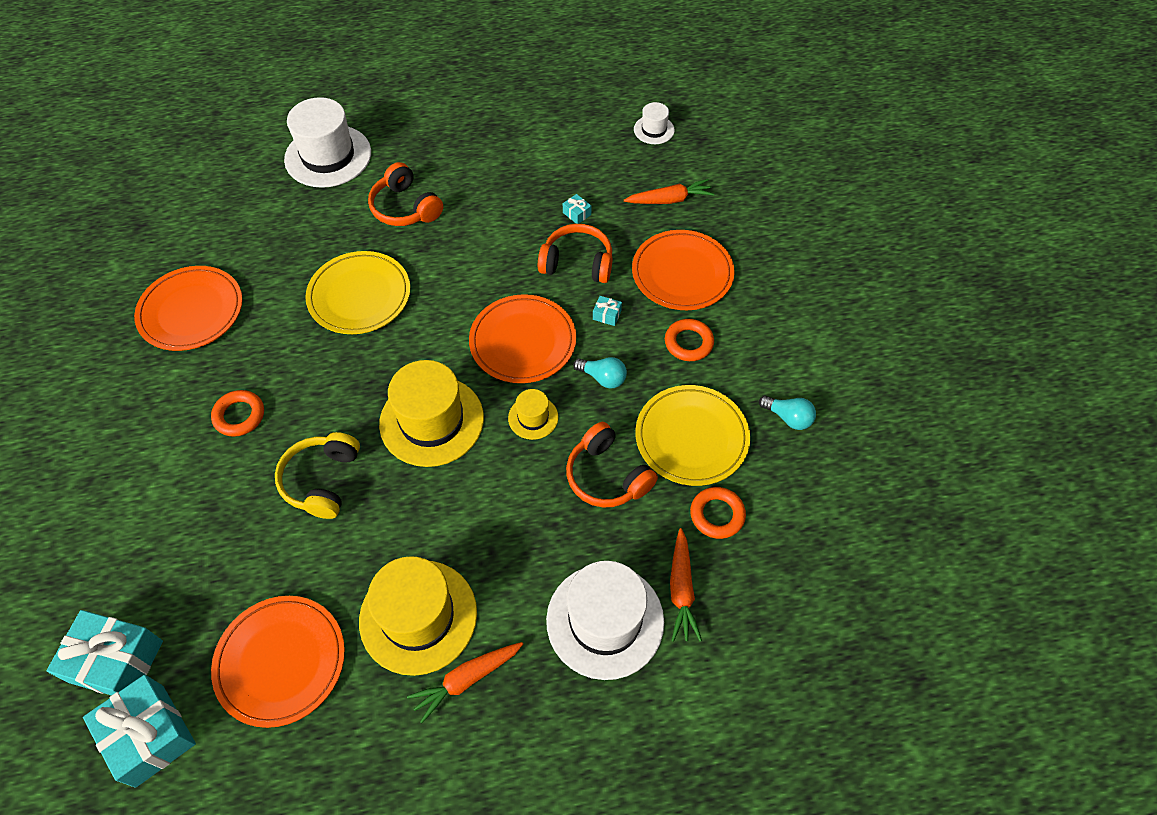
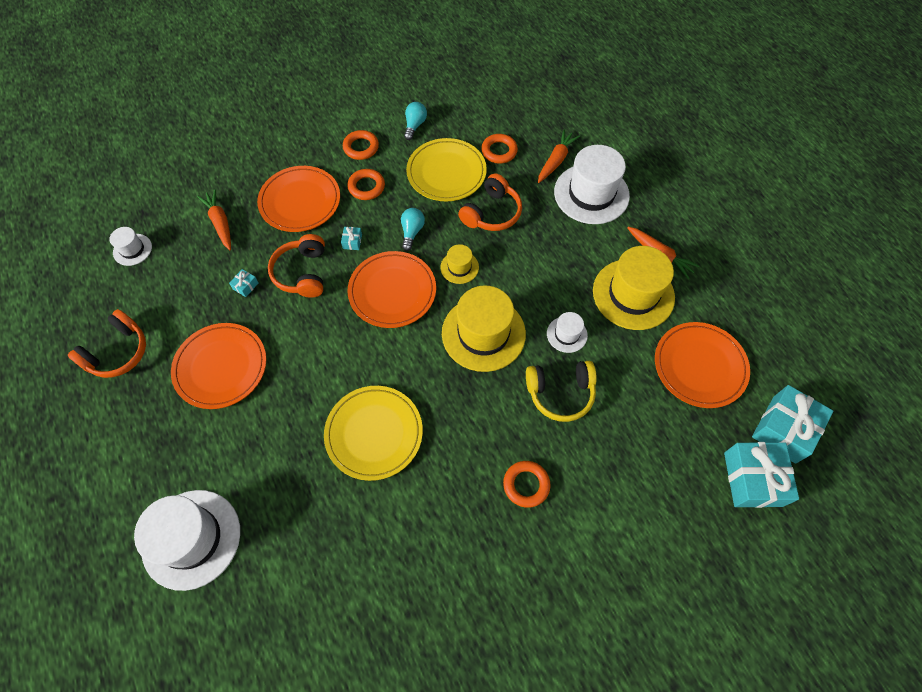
camera: 105 degrees left, 5 degrees up
(191, 311) = (428, 588): orange plate -> orange plate (221, 367)
(393, 512) = (567, 334): none -> white hat
(405, 208) = (258, 431): orange headphones -> orange headphones (118, 352)
(681, 590) = (556, 160): orange carrot -> orange carrot turned 45 degrees counterclockwise
(758, 348) = (361, 147): none -> orange ring

